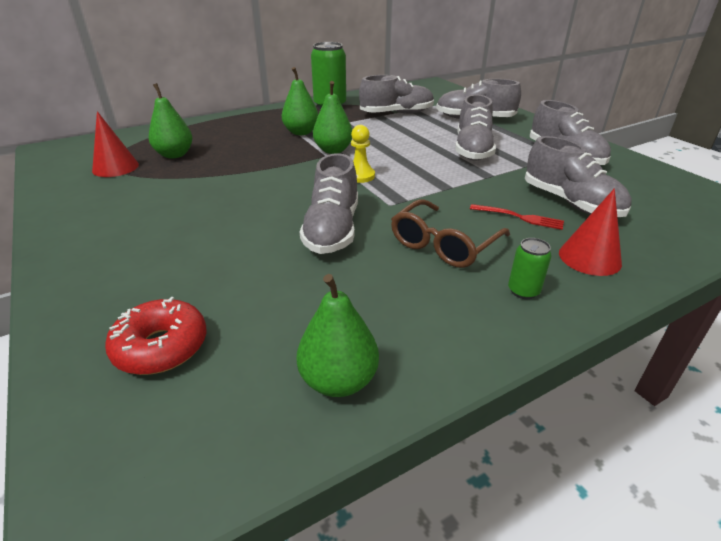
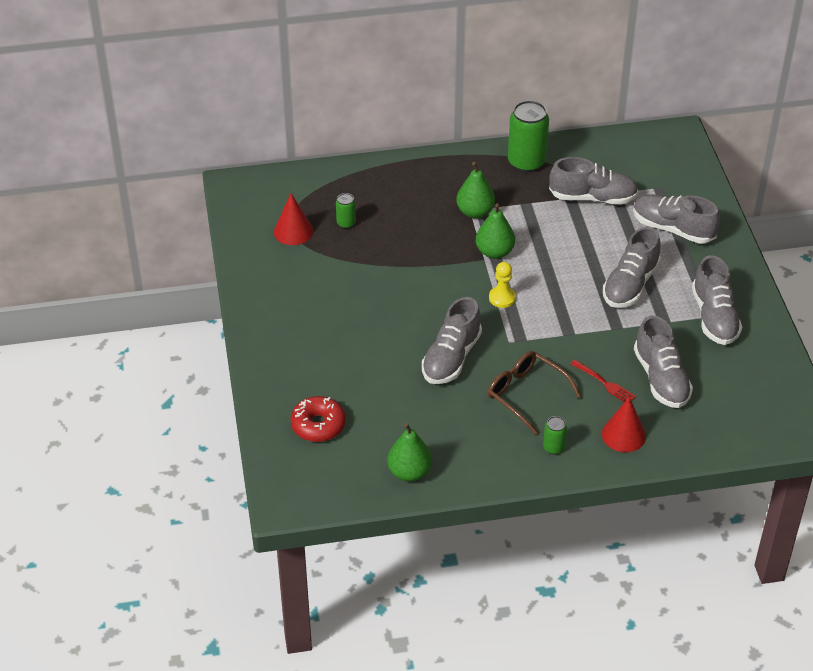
camera: 20 degrees right, 10 degrees up
(175, 155) = (346, 223): green pear -> green can
(443, 244) = (526, 394): brown glasses -> brown glasses turned 75 degrees clockwise

